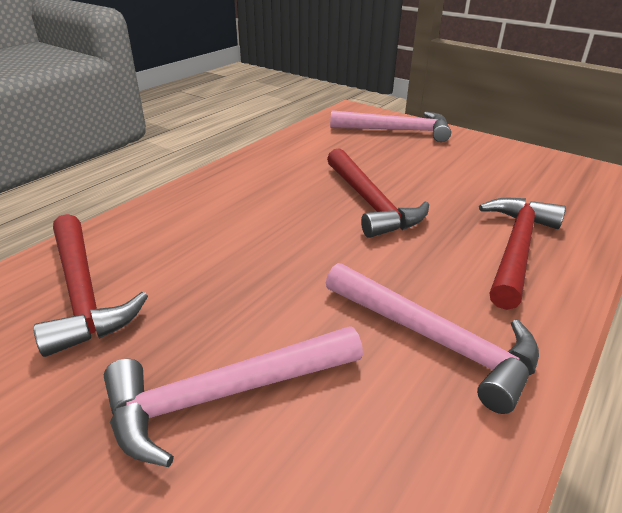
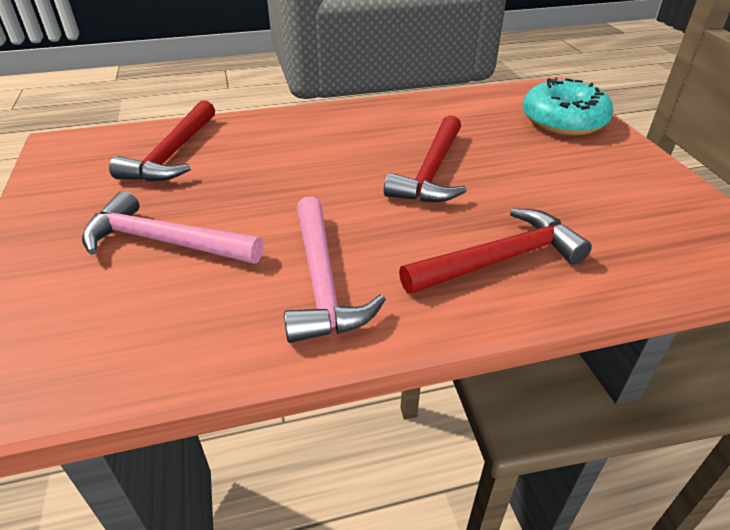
camera: 40 degrees right, 5 degrees up
(396, 131) = (563, 121): pink hammer -> turquoise donut

